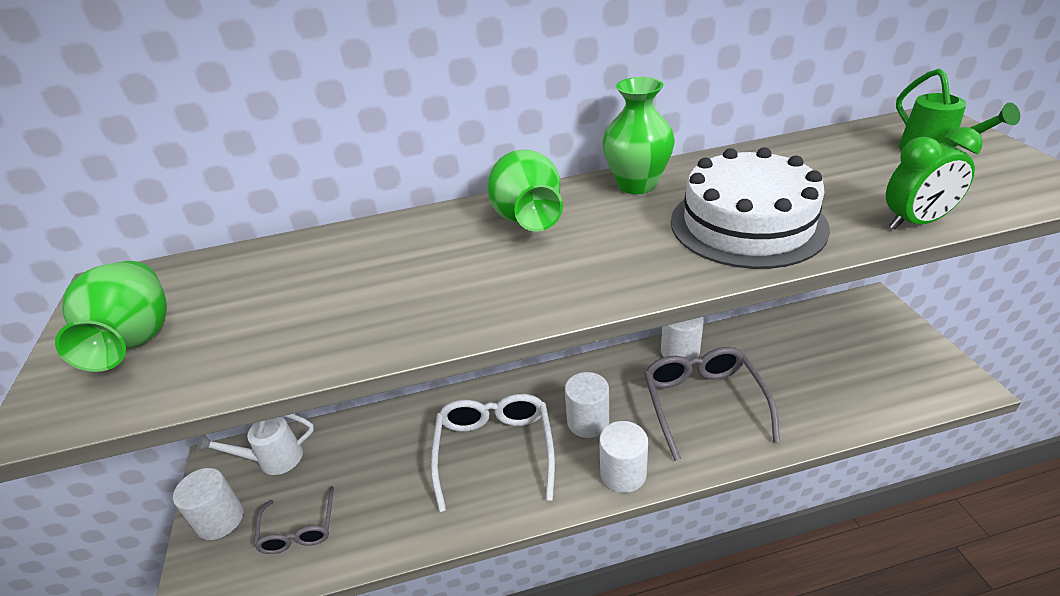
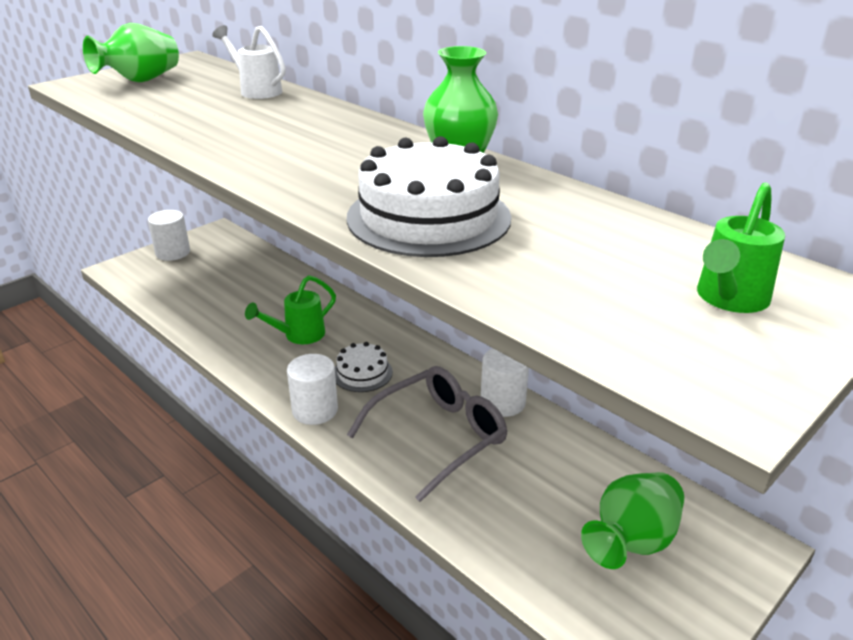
camera: 55 degrees right, 5 degrees down
(272, 460) = (230, 249): white watering can -> white watering can (256, 90)
(298, 530) = (178, 283): grey glasses -> none
(495, 450) = (298, 336): white glasses -> green watering can
(527, 218) = (359, 136): green vase -> green vase (631, 541)
(588, 421) = (362, 373): white cylinder -> white cake
(915, 222) = (514, 299): green clock -> none

